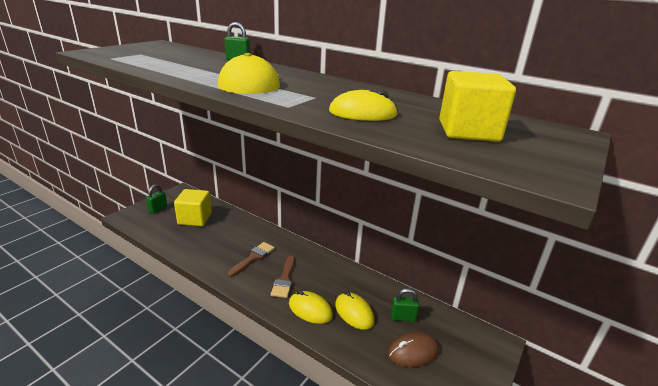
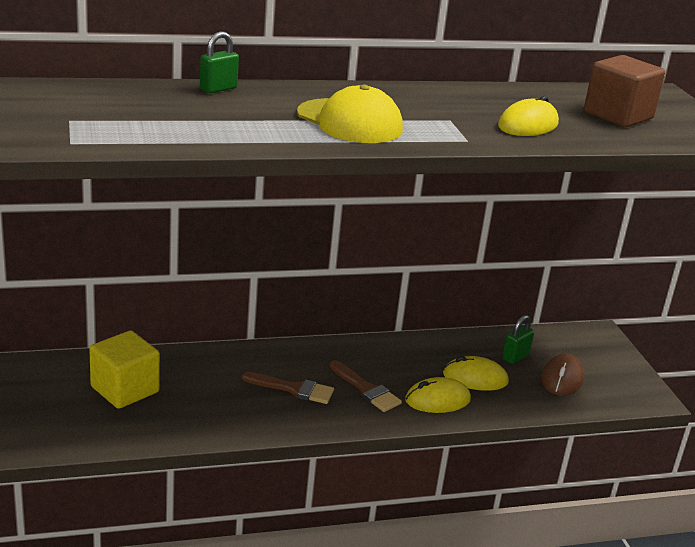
camera: 50 degrees left, 0 degrees up
(158, 209) = (40, 409): green padlock -> none
(253, 258) = (293, 389): brown brush -> brown brush turned 120 degrees clockwise
(468, 131) = (618, 115): yellow cube -> brown cube

